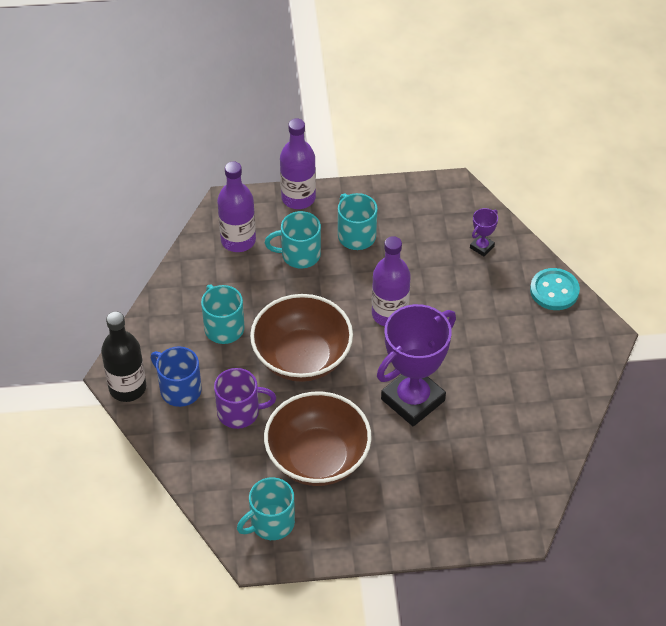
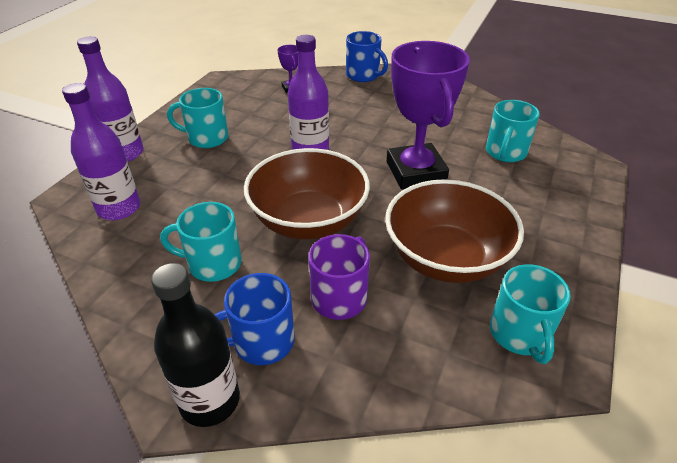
camera: 60 degrees left, 10 degrees down
(299, 255) = (187, 176): turquoise mug -> turquoise mug (505, 152)
(554, 291) = (363, 75): turquoise button -> blue mug

